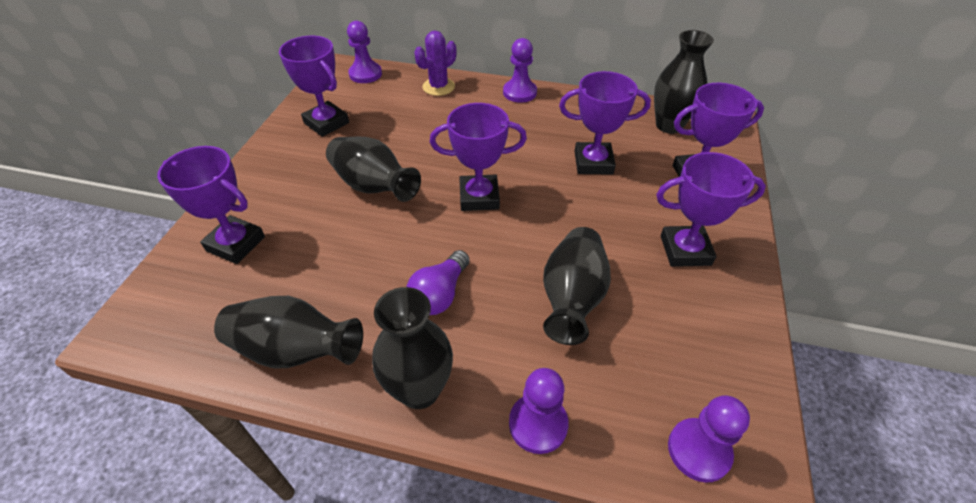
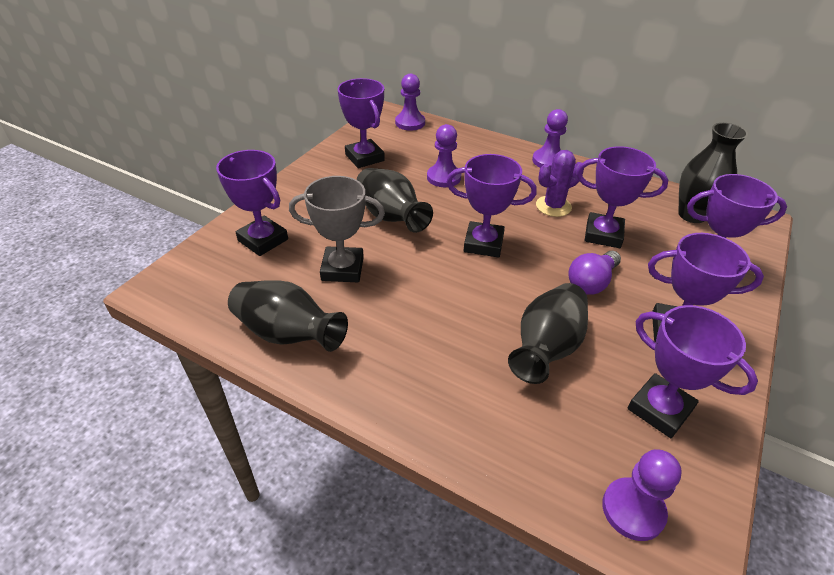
camera: 15 degrees right, 5 degrees down
(336, 258) = (342, 269): none -> grey trophy
(419, 390) = (383, 391): black vase -> none
(438, 87) = (473, 144): purple cactus -> purple cactus (553, 206)
(440, 294) = (424, 317): purple light bulb -> purple light bulb (591, 282)
(538, 424) = (482, 446): purple pawn -> purple pawn (443, 177)
(694, 337) = (659, 409): none -> purple trophy

